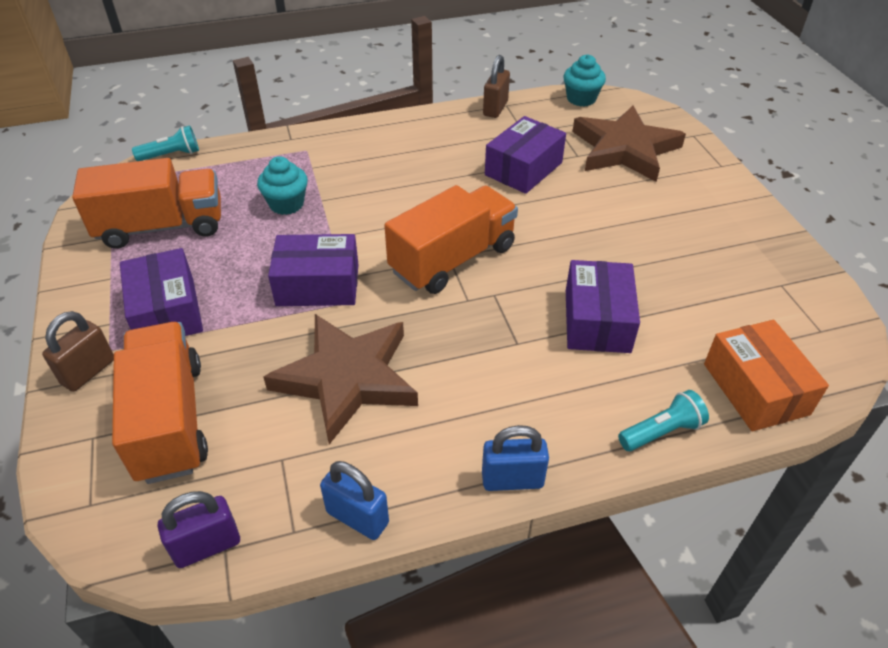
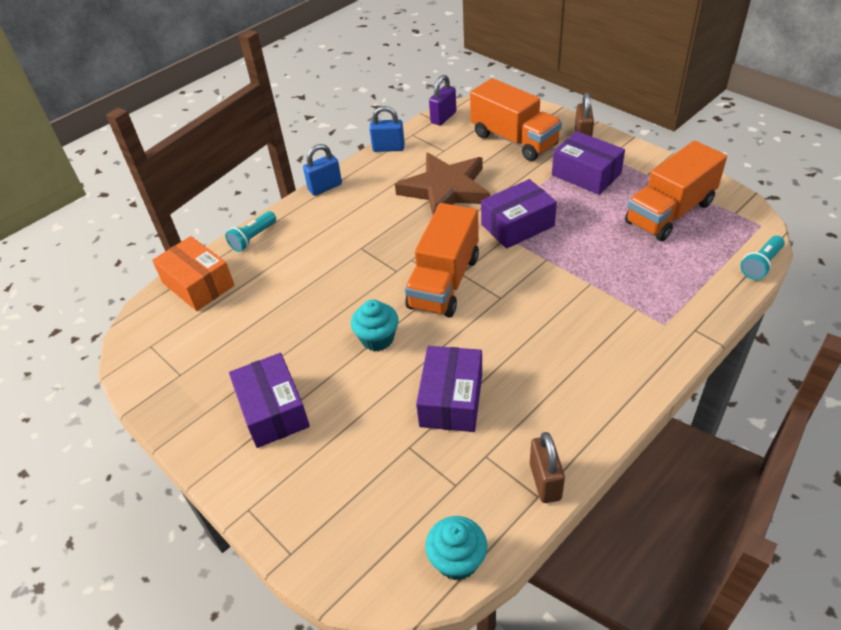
camera: 155 degrees right, 0 degrees up
(286, 204) = (611, 267): turquoise cupcake -> turquoise cupcake (377, 339)
(597, 321) = (315, 283): purple box -> purple box (273, 410)
(625, 149) = (363, 483): brown star -> none

